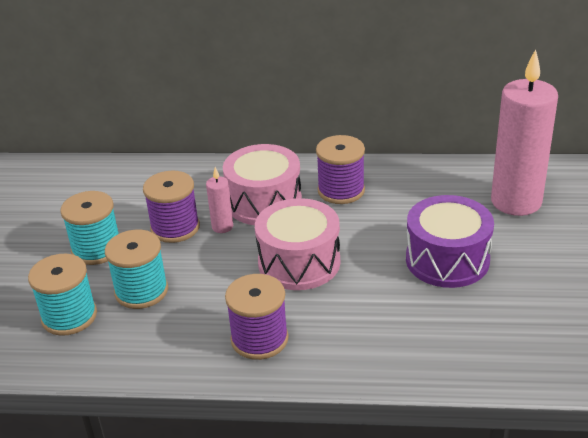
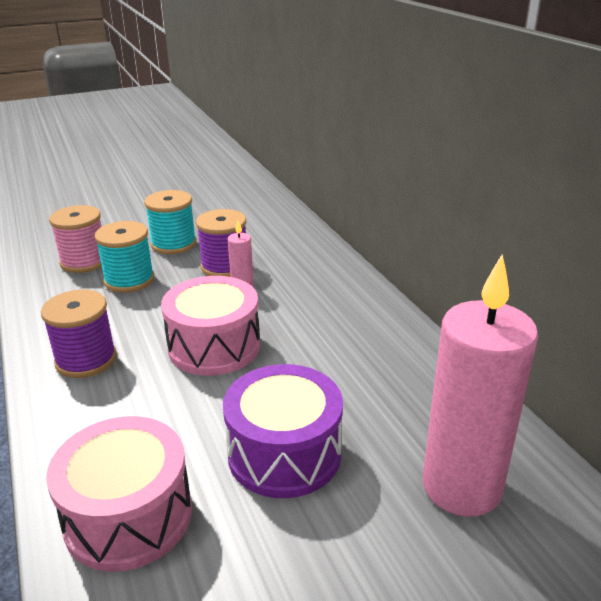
camera: 60 degrees right, 5 degrees down
(69, 316) = (84, 261): turquoise spool -> pink spool
(264, 202) = (297, 297): pink drum -> pink drum (128, 516)
(341, 190) = (356, 335): purple spool -> none

